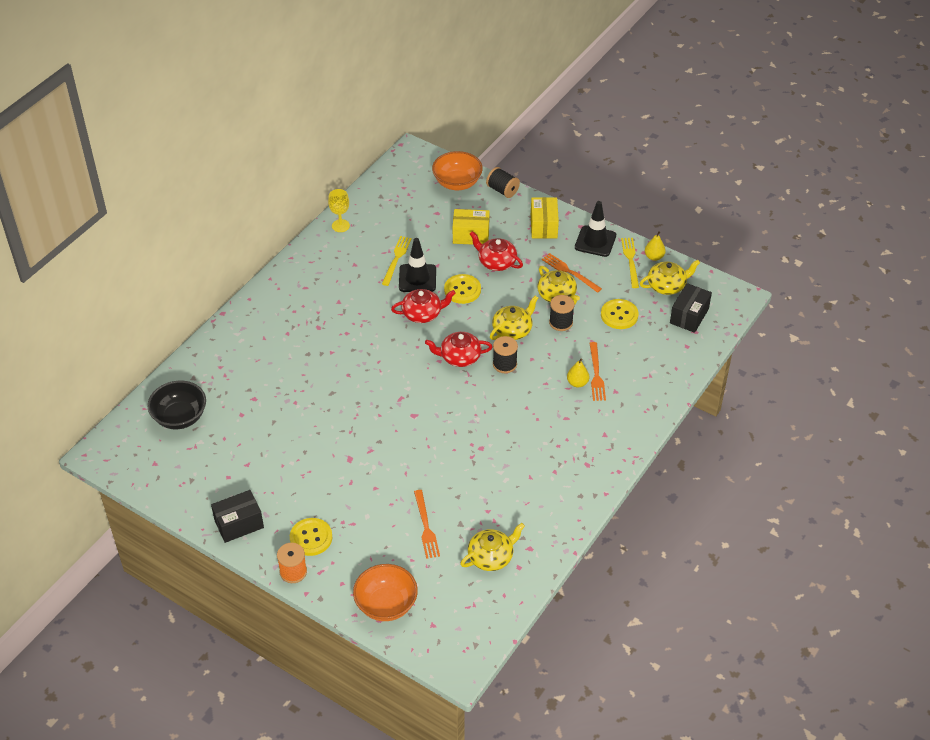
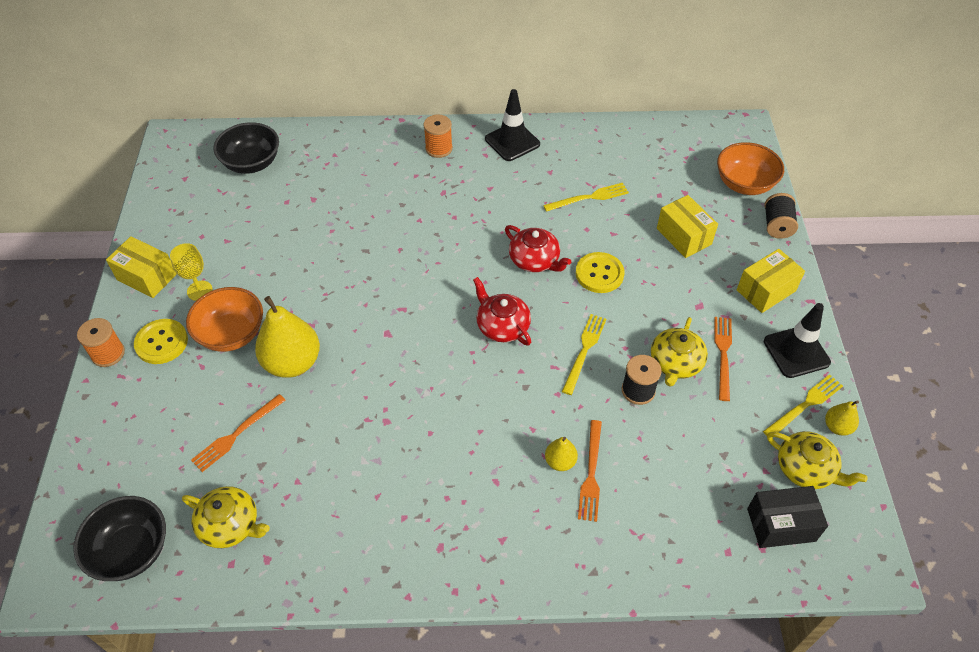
camera: 55 degrees right, 5 degrees up
(239, 524) = (147, 277): black box -> yellow box
(274, 308) = (439, 148): none -> orange spool
(340, 226) = (590, 134): yellow goblet -> yellow goblet (199, 290)
(386, 604) = (105, 460): orange bowl -> orange bowl (231, 334)
(393, 474) = (292, 362): none -> yellow pear
(417, 278) = (579, 228): black traffic cone -> black traffic cone (512, 142)
(469, 614) = (131, 550): none -> black bowl
(496, 262) = (669, 279): red teapot -> none
(504, 364) = (527, 373): black spool -> none
(512, 330) = (584, 351): yellow teapot -> yellow fork
(596, 374) = (591, 473): orange fork -> orange fork turned 45 degrees counterclockwise
(619, 315) = (706, 444): yellow button -> none

